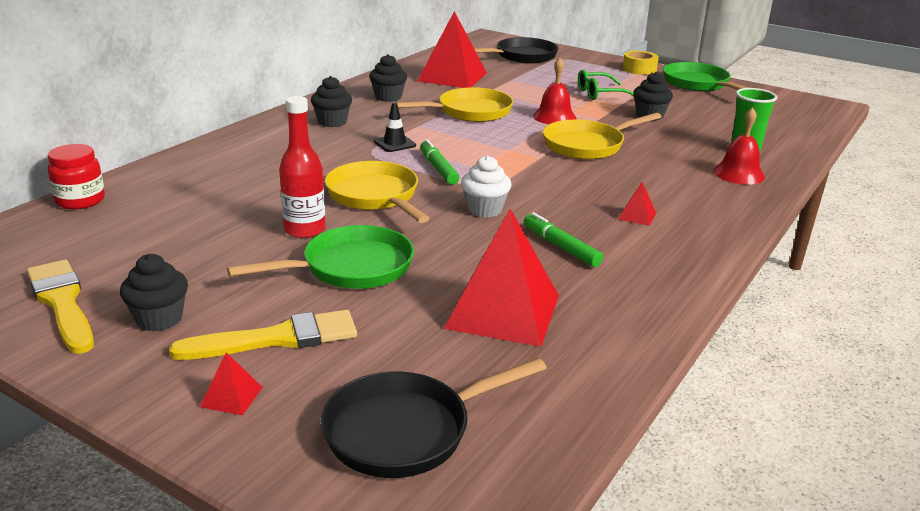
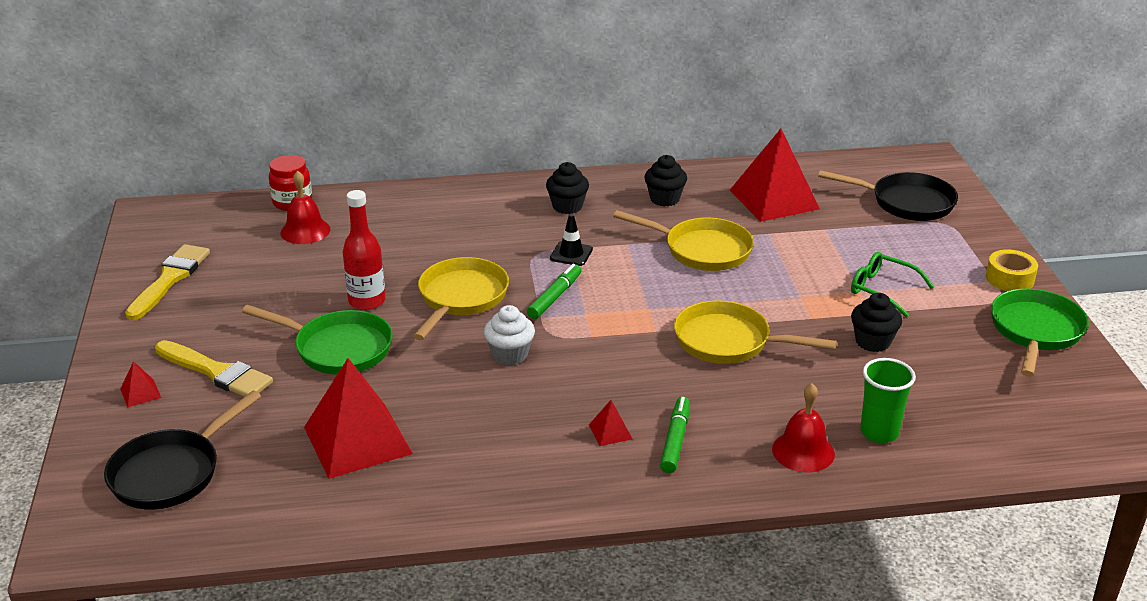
camera: 50 degrees right, 5 degrees up
(159, 319) = (190, 320): black cupcake -> none
(406, 430) = (171, 472): black pan -> black pan turned 75 degrees counterclockwise
(554, 117) = (769, 294): red bell -> red bell (305, 231)
(560, 247) = (494, 419): green marker -> green marker (675, 440)

